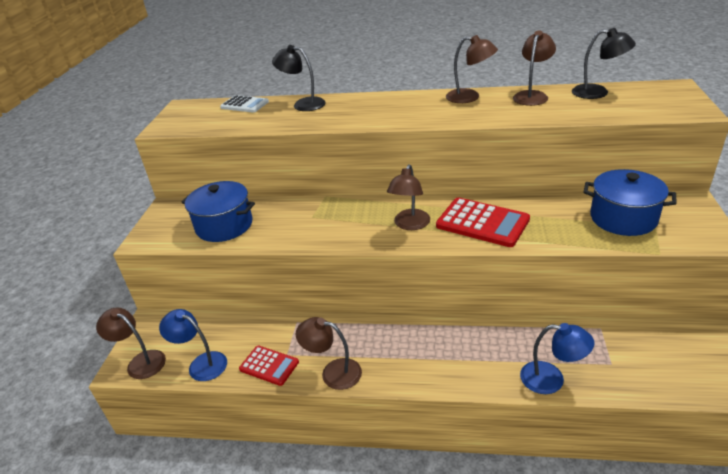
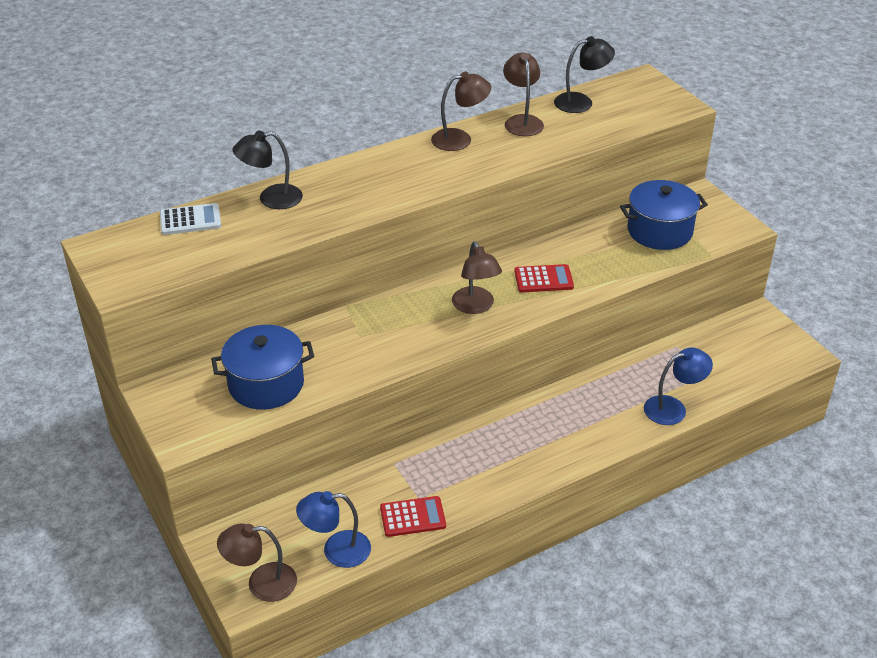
camera: 40 degrees left, 5 degrees up
(333, 372) = (483, 492): brown lamp -> none
(482, 223) = (543, 279): red calculator -> red calculator, size x0.61

